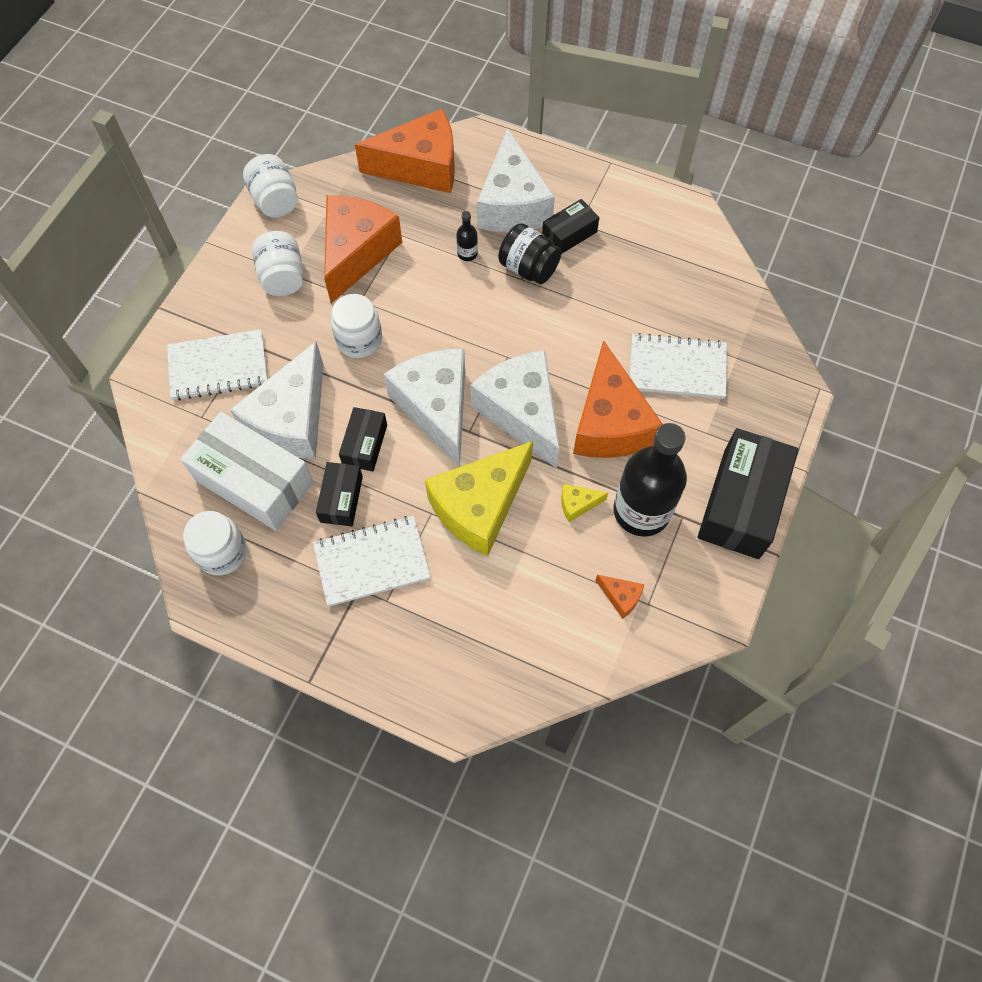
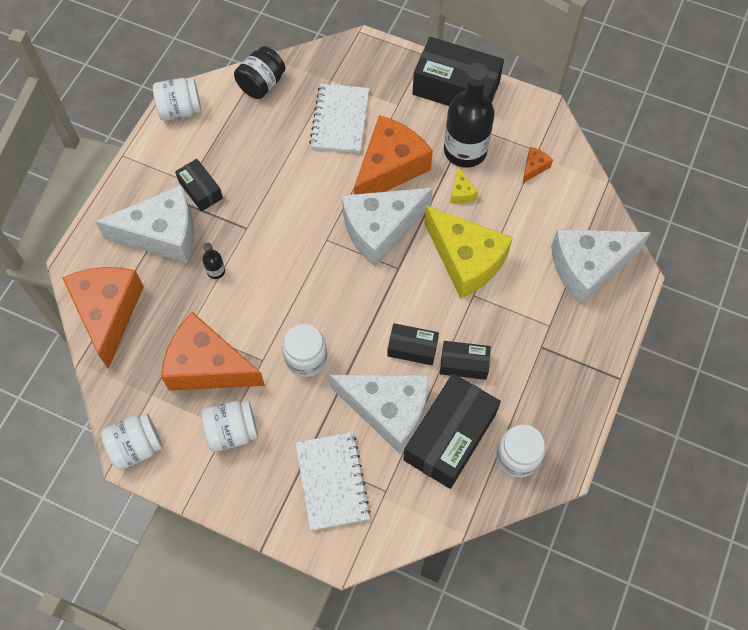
camera: 90 degrees left, 0 degrees up
(254, 481) = (450, 437): white box -> black box
(372, 562) = (518, 337): white notebook -> none
(436, 407) = (376, 293): white cheese -> white cheese (588, 267)
(528, 268) = (235, 222): black jar -> black jar (261, 84)
(609, 423) = (389, 168): orange cheese -> orange cheese turned 45 degrees counterclockwise
(675, 209) = (180, 110): none -> white jar

